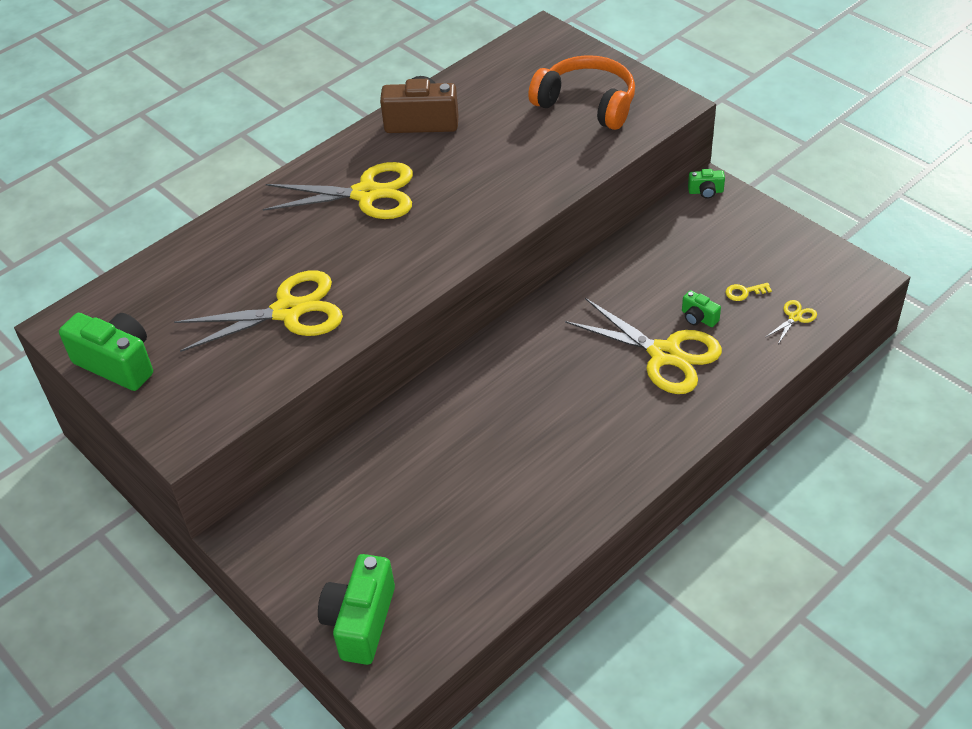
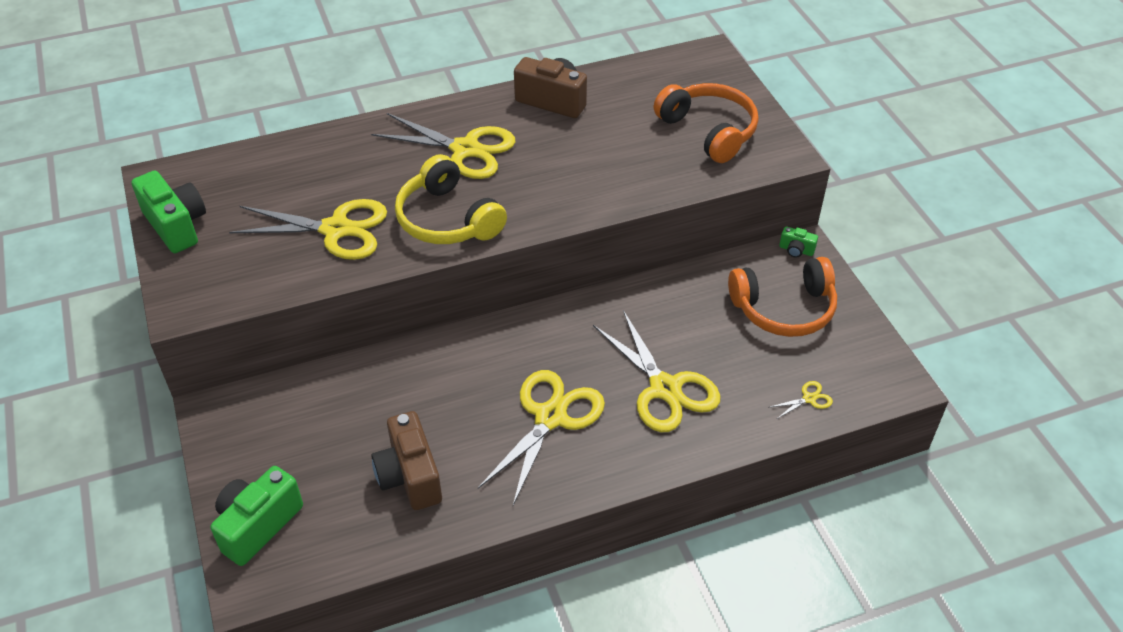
camera: 20 degrees right, 0 degrees up
(393, 265) = (447, 219): none -> yellow headphones
(479, 520) = (409, 476): none -> brown camera
(577, 418) = (550, 417): none -> yellow scissors
(698, 318) = (717, 366): green camera -> none
(726, 247) = (784, 309): none -> orange headphones
(744, 292) = (775, 357): yellow key -> none

